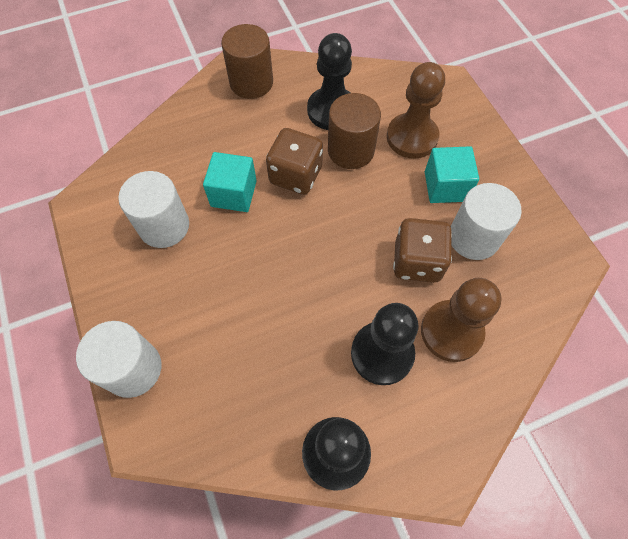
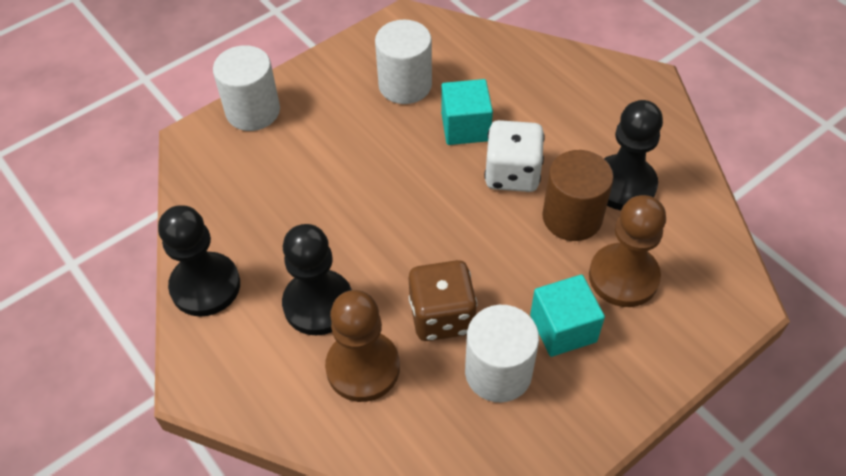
camera: 75 degrees right, 10 degrees down
(251, 82) = (624, 99): brown cylinder -> none
(295, 175) = (512, 174): brown dice -> white dice

